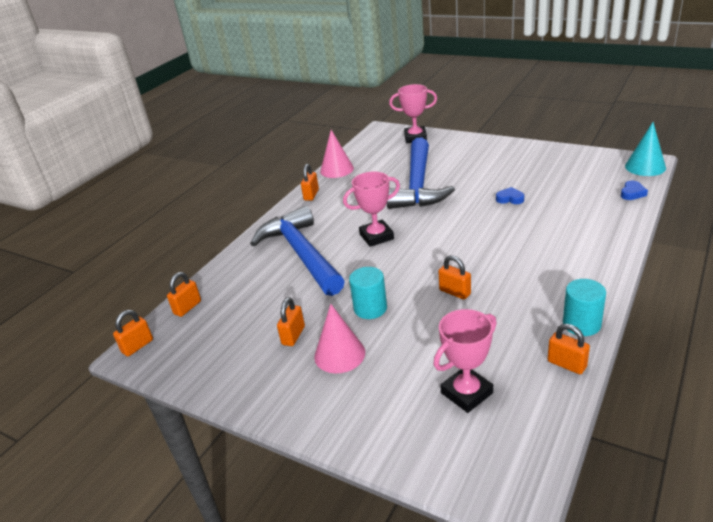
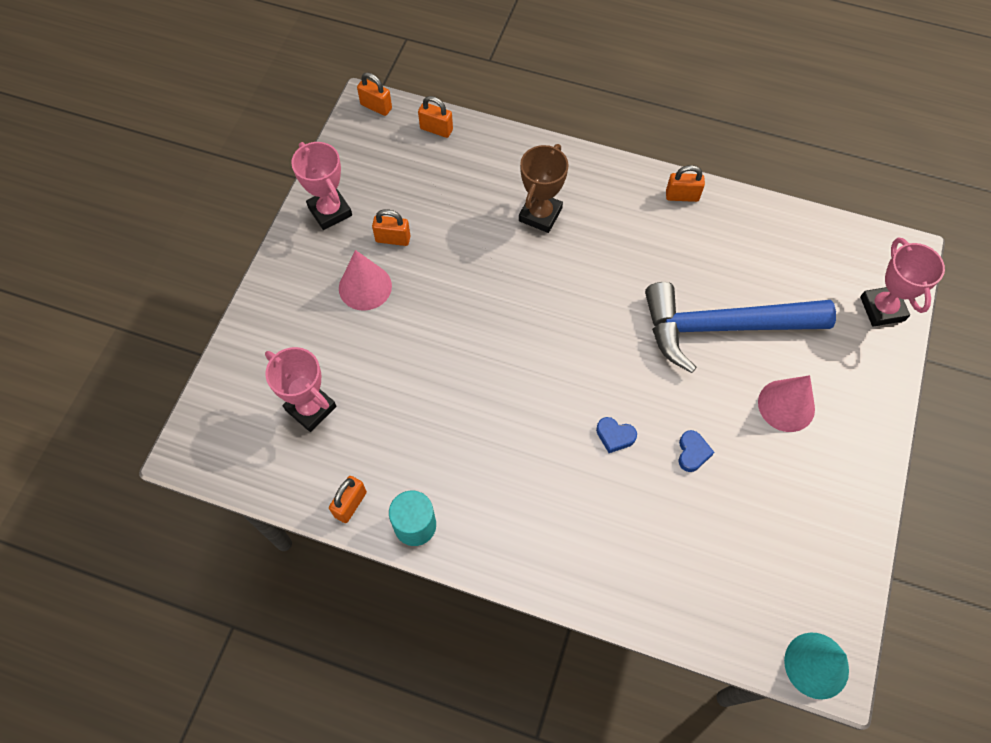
camera: 75 degrees right, 30 degrees up
(301, 254) = (540, 214): blue hammer -> brown trophy
(337, 169) = (759, 214): pink cone -> pink cone (786, 405)
(370, 308) = (438, 304): turquoise cylinder -> none
(376, 236) = (583, 291): pink trophy -> pink trophy (330, 211)
(455, 292) = (470, 389): orange padlock -> none
(632, 193) = (724, 630): blue heart -> blue heart (615, 436)

